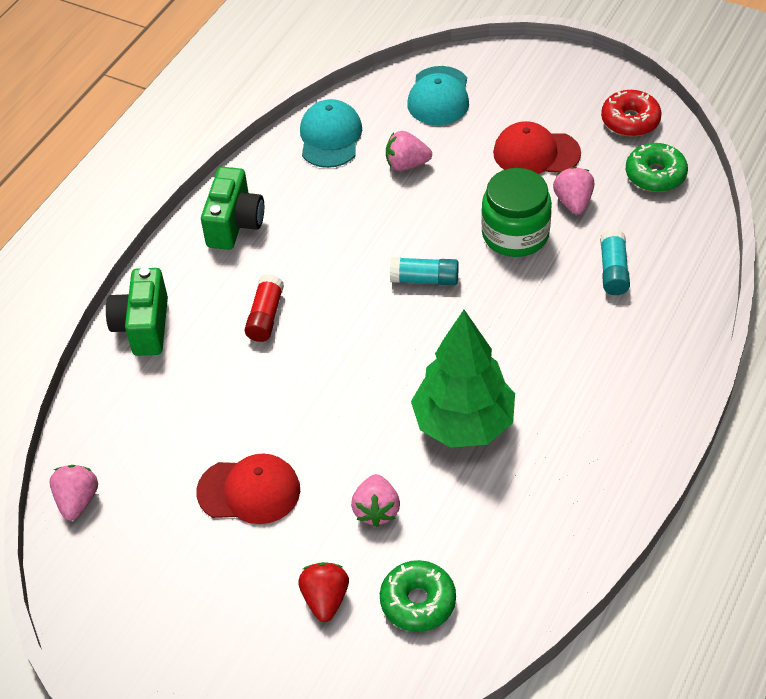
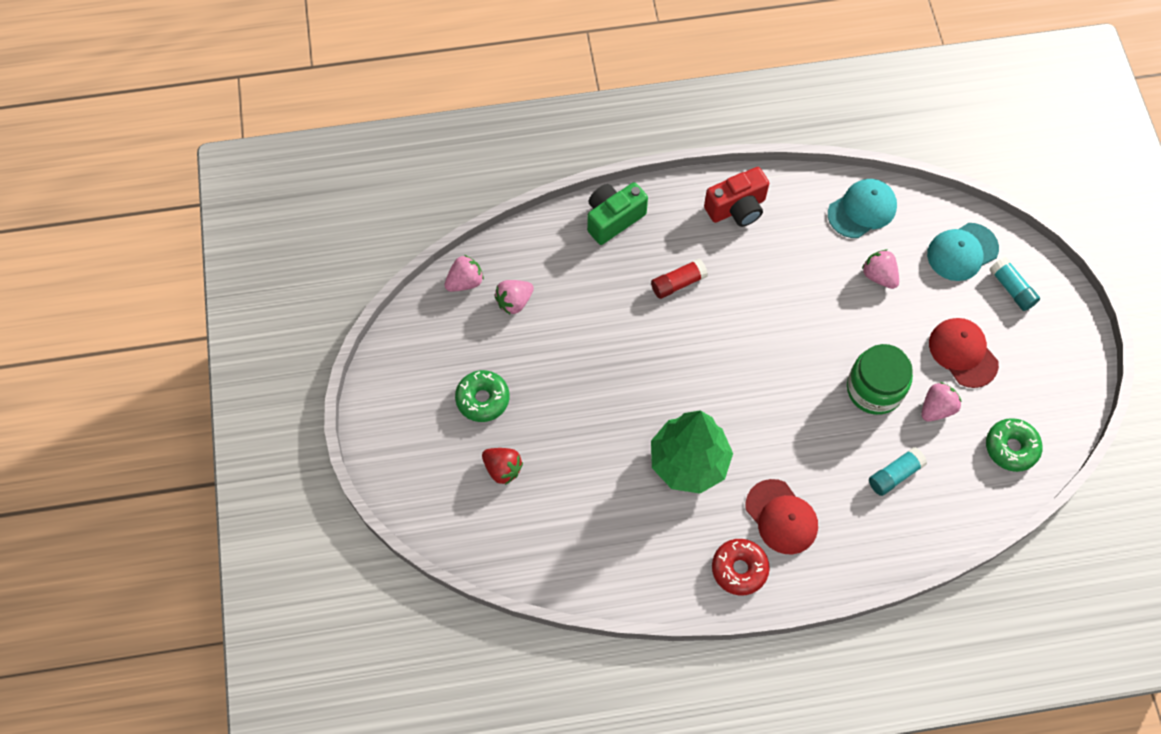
camera: 50 degrees right, 15 degrees up
(234, 224) = (737, 208): green camera -> red camera
(249, 491) = (543, 371): red cap -> red cap (781, 517)
(325, 599) = (502, 469): red strawberry -> red strawberry turned 75 degrees clockwise
(376, 510) = (585, 454): pink strawberry -> pink strawberry (514, 302)
(418, 602) = (539, 523): green donut -> green donut (483, 399)
(425, 279) = (787, 358): turquoise glue stick -> turquoise glue stick (1011, 289)
(630, 121) = (1051, 397): red donut -> red donut (739, 569)

